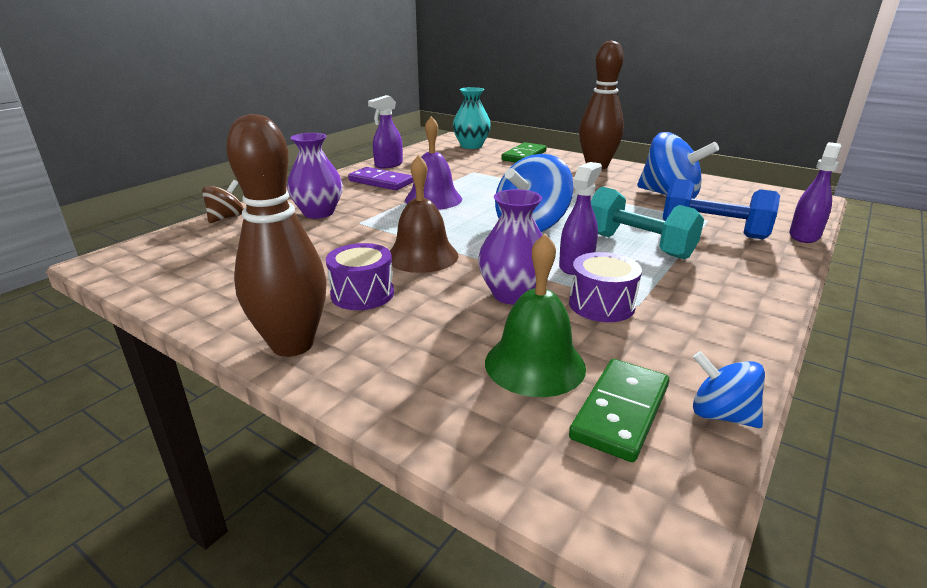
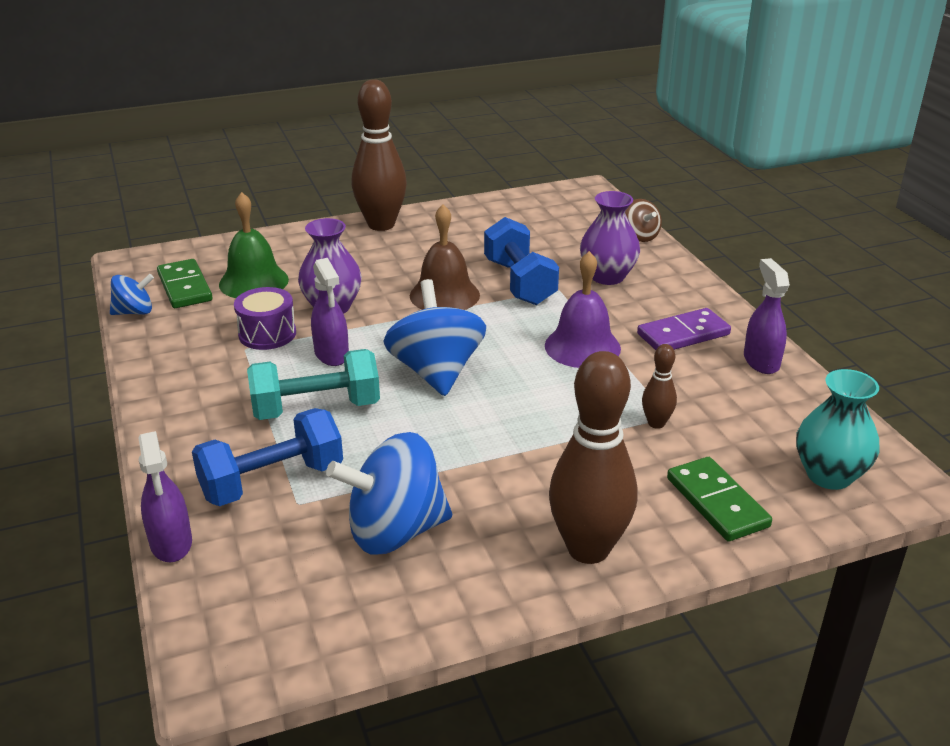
camera: 125 degrees right, 5 degrees up
(362, 294) = (413, 257): purple drum -> none
(363, 236) = (519, 282): none -> blue dumbbell
(484, 172) = (656, 423): none -> brown bowling pin

